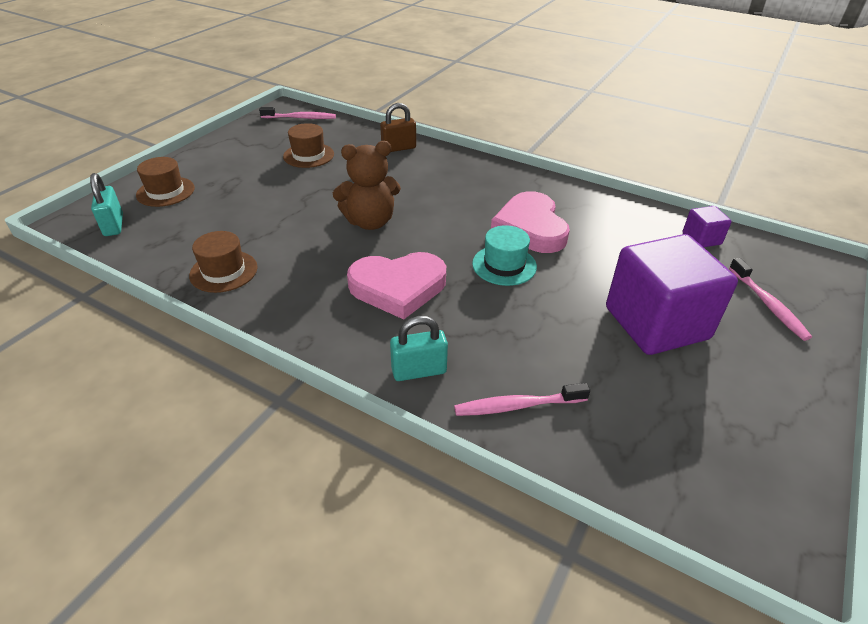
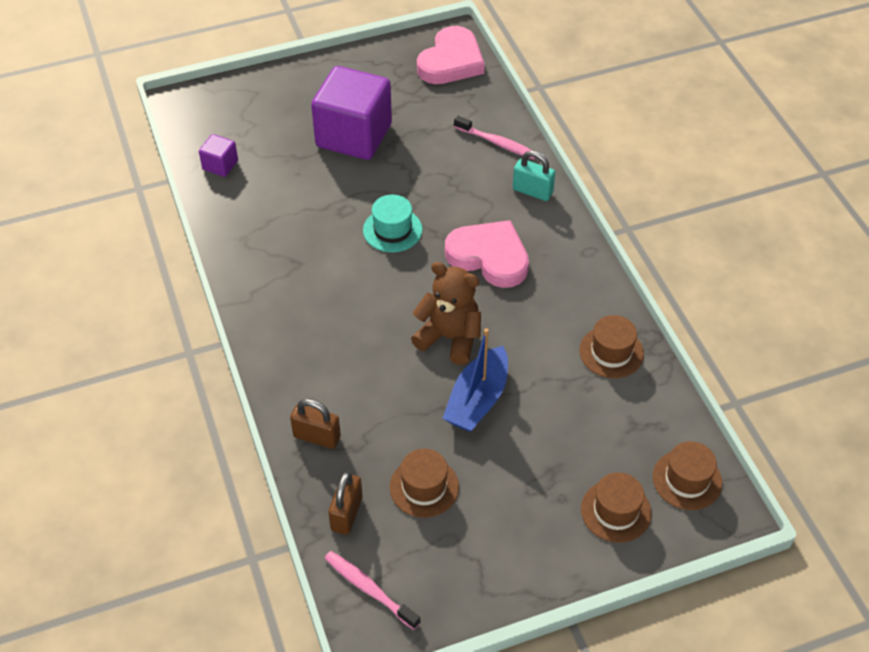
camera: 140 degrees left, 10 degrees up
(113, 225) = (687, 480): turquoise padlock -> brown hat
(313, 201) = (477, 400): none -> blue boat
(343, 132) = (347, 514): none -> brown padlock
(530, 227) = (327, 250): pink heart -> pink heart (451, 61)
(768, 305) = (268, 105): pink toothbrush -> none

